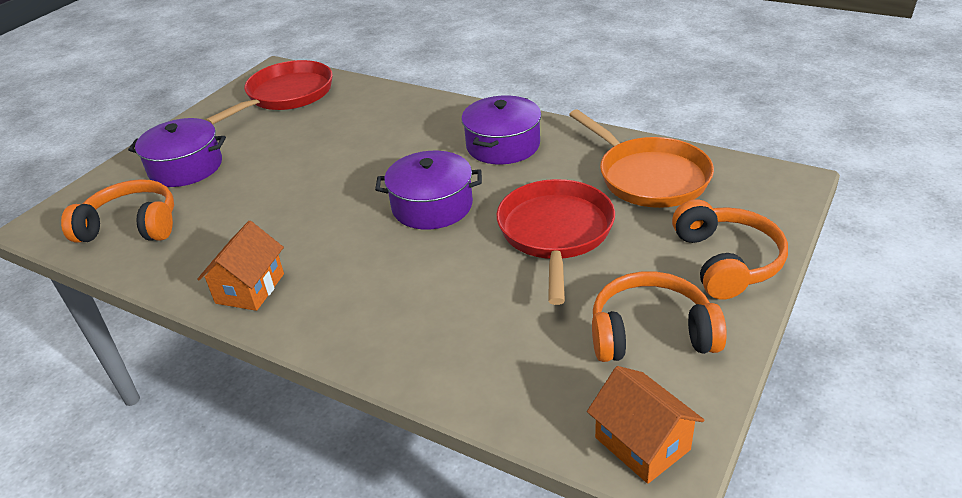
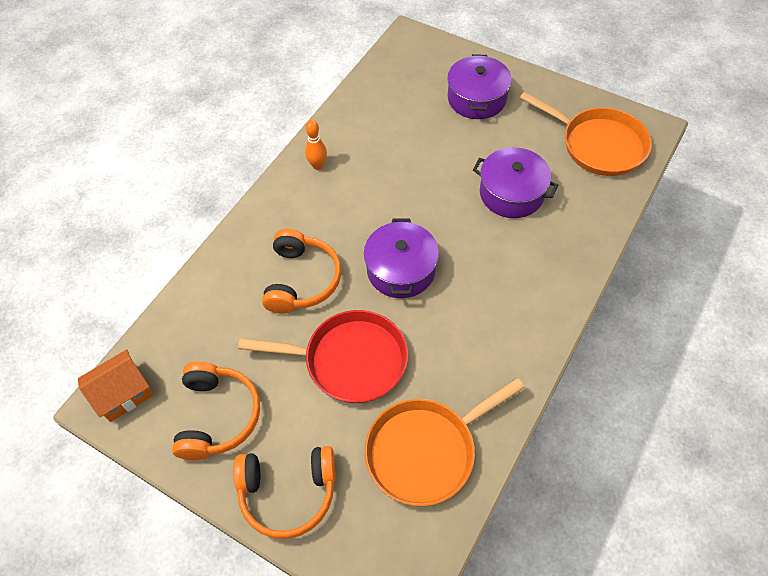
camera: 90 degrees right, 20 degrees up
(131, 226) = (400, 85): orange headphones -> orange headphones (302, 280)
(250, 288) = (317, 165): orange house -> orange bowling pin
(286, 95) = (598, 145): red pan -> orange pan
(503, 145) = (494, 325): purple pot -> purple pot (511, 193)

